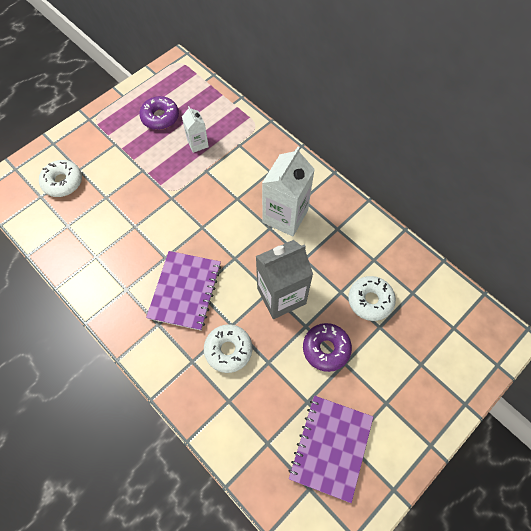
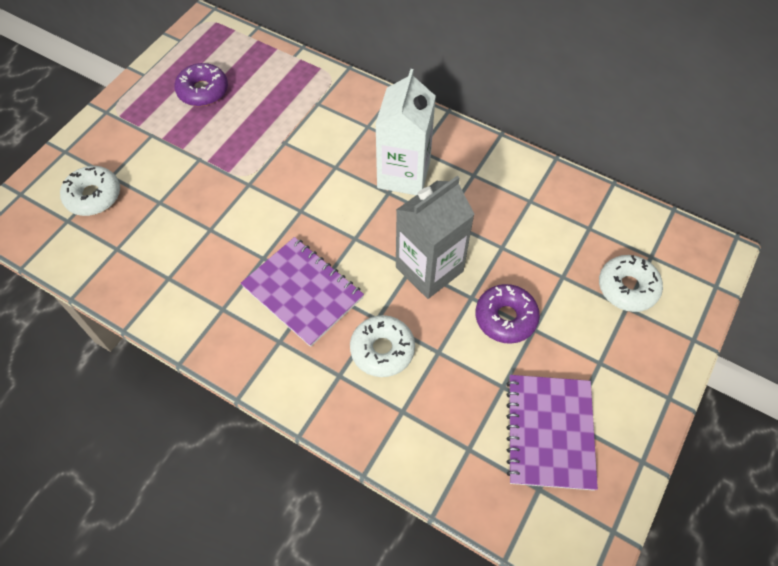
camera: 15 degrees left, 5 degrees down
(185, 291) = (302, 292): purple notebook -> purple notebook turned 45 degrees counterclockwise
(197, 143) = (263, 112): white carton -> none
(370, 300) = (541, 249): white donut -> white donut (627, 288)

